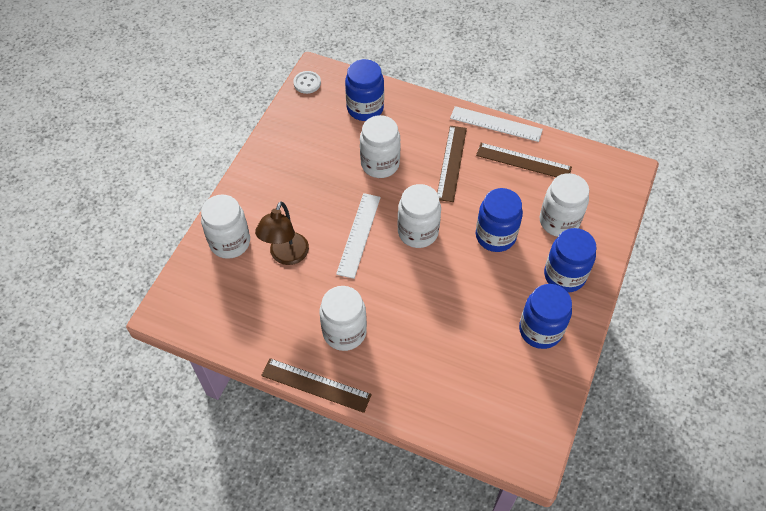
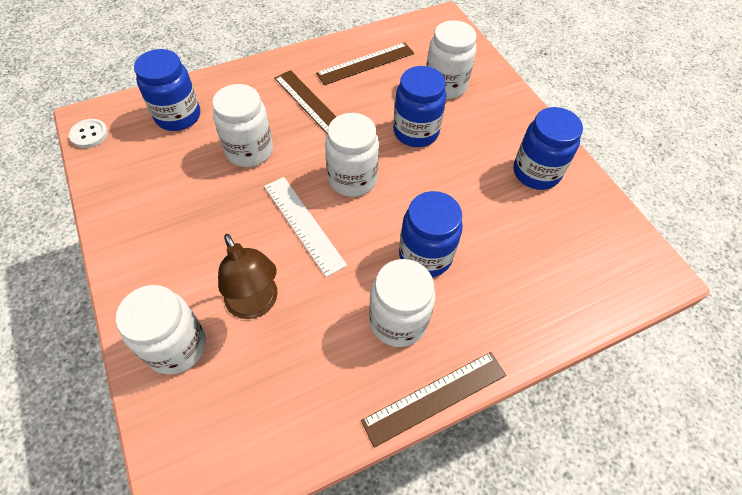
camera: 50 degrees left, 0 degrees up
(496, 124) = (310, 52): white ruler -> none
(564, 275) = (498, 120): blue jar -> blue jar (425, 256)

